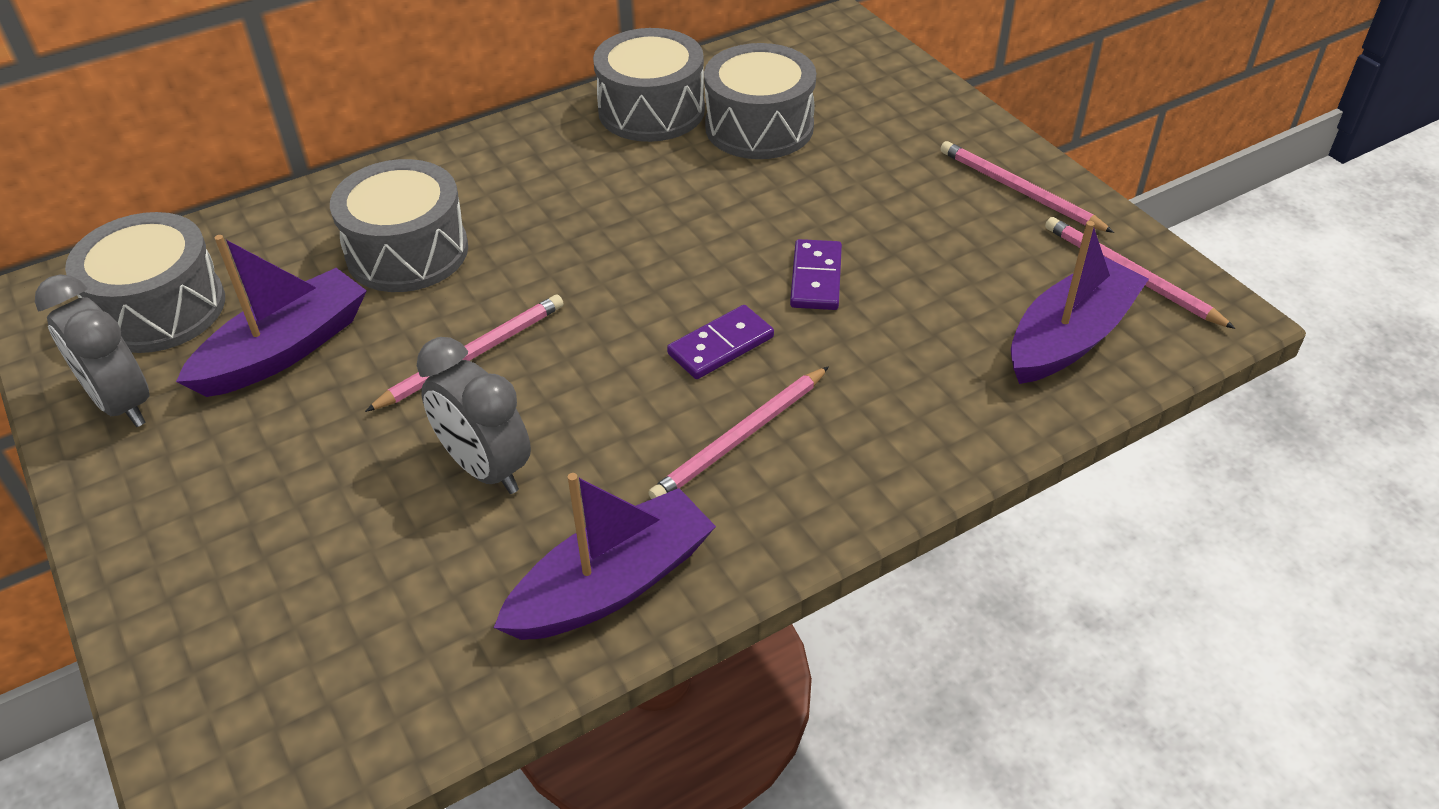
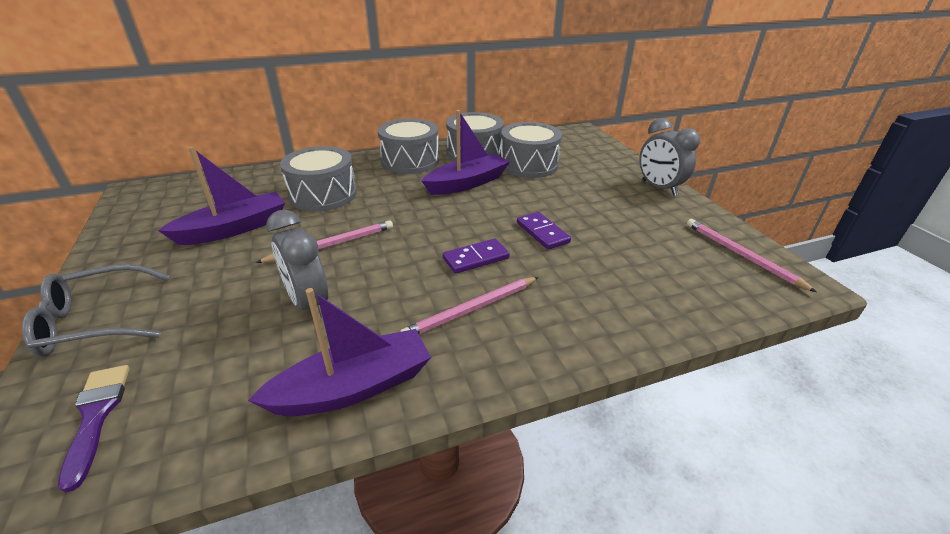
camera: 10 degrees right, 10 degrees down
(122, 403) = (134, 242): grey clock -> grey clock (659, 188)
(160, 309) = (185, 203): grey drum -> grey drum (410, 161)
(163, 554) = (95, 321): none -> grey glasses
(271, 686) = (96, 416): none -> purple brush
(815, 278) = (542, 233): purple domino -> purple domino turned 45 degrees counterclockwise
(1019, 191) = (671, 206): pink pencil -> none
(1070, 337) = (700, 283): purple boat -> purple boat (467, 183)

